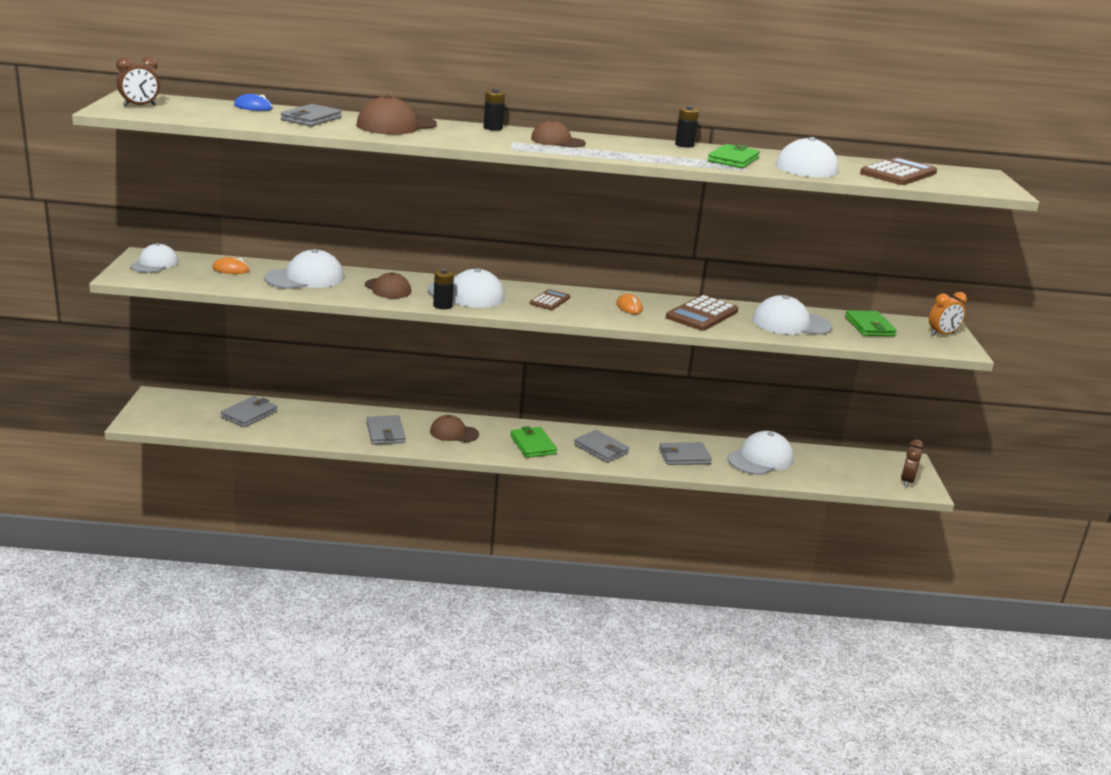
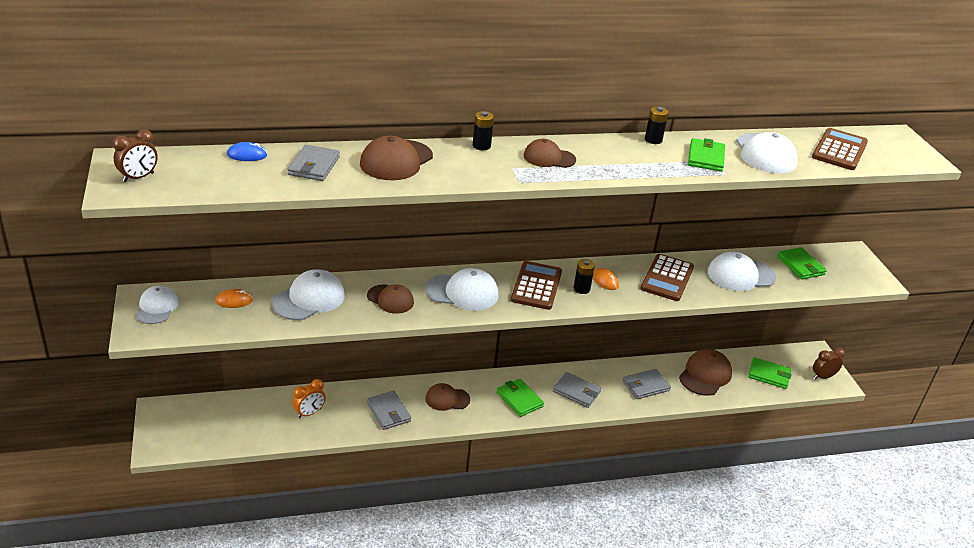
camera: 15 degrees left, 10 degrees up
(249, 414) = (256, 415): grey wallet -> none
(442, 306) = (450, 314): black battery -> black battery (581, 289)
(549, 300) = (536, 286): brown calculator -> brown calculator, size x1.72
(760, 459) = (705, 375): white cap -> brown cap
(839, 470) = (769, 375): none -> green wallet
(907, 481) = (823, 377): brown clock -> brown clock turned 60 degrees clockwise
(942, 334) = (857, 264): orange clock -> orange clock (309, 413)

